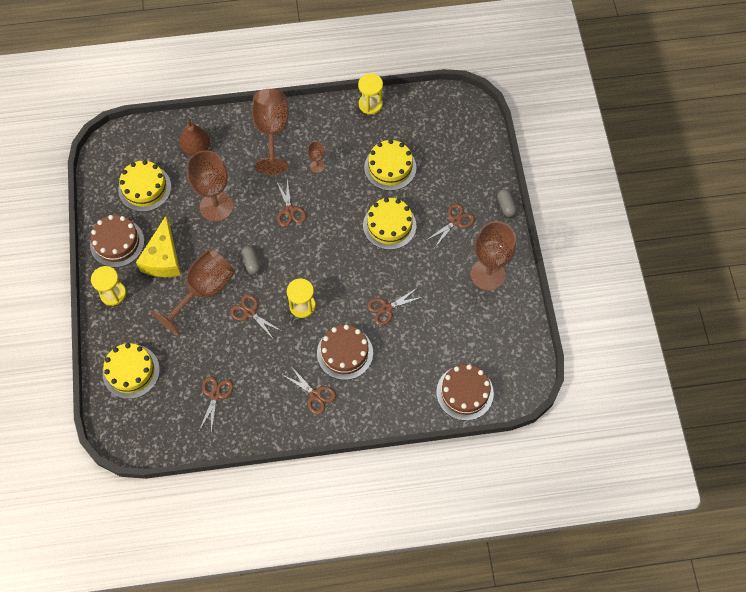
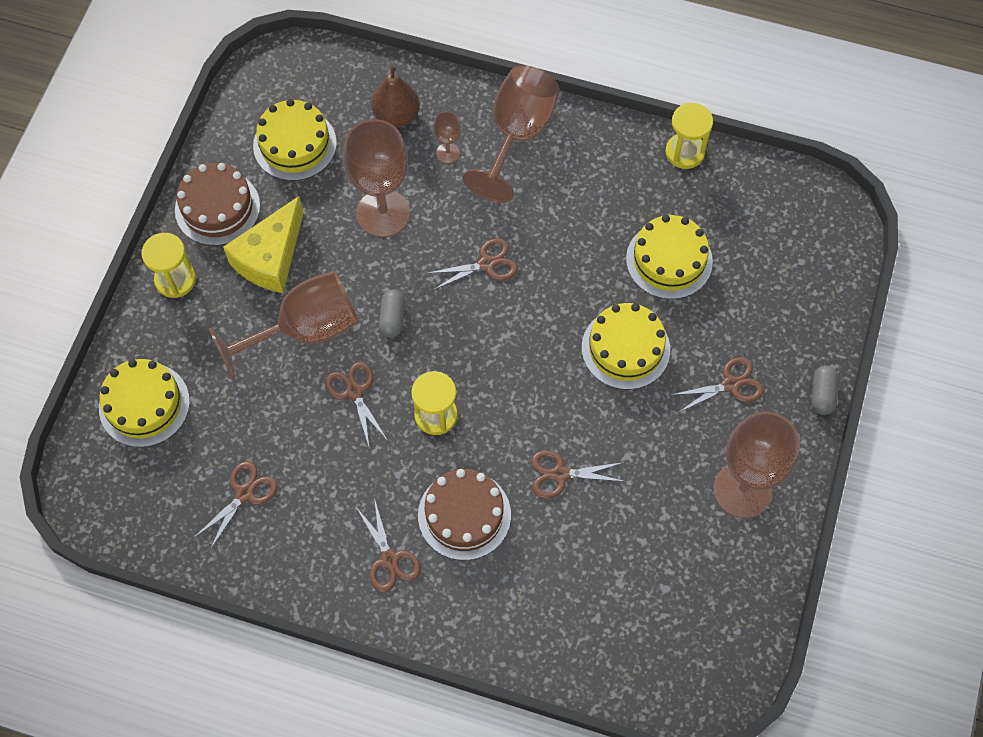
camera: 25 degrees right, 0 degrees up
(290, 211) = (487, 264): brown scissors -> brown scissors turned 120 degrees counterclockwise
(317, 166) = (559, 214): brown goblet -> brown goblet (448, 153)
(465, 392) = (618, 660): brown cake -> none

